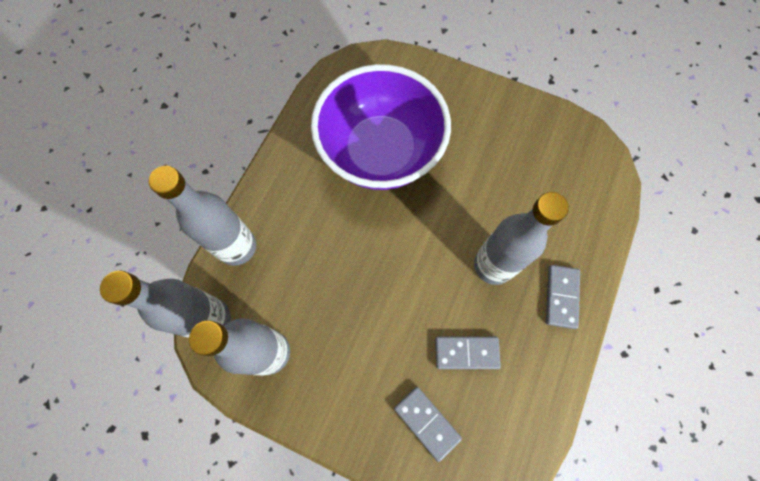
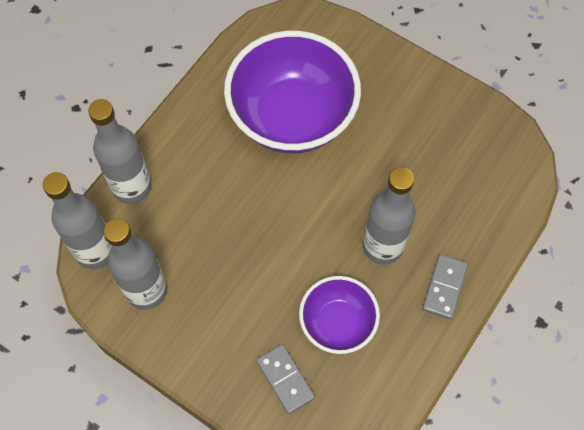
camera: 10 degrees right, 5 degrees down
(466, 352) = (337, 323): grey domino -> purple bowl

